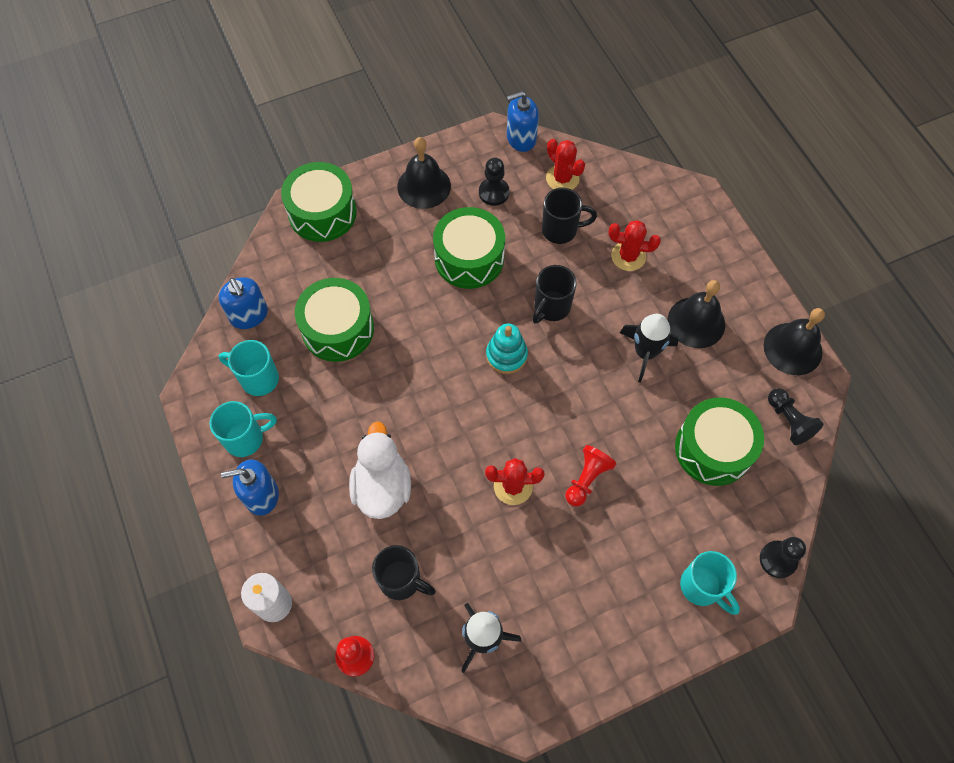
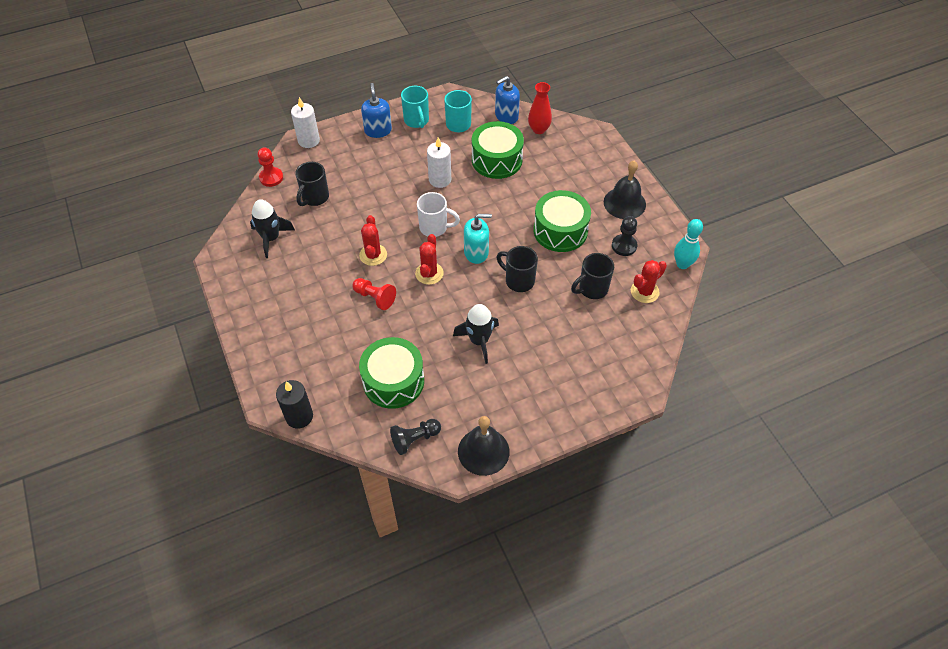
camera: 90 degrees right, 10 degrees down
(281, 275) = (539, 129): none -> red vase
(322, 213) = (593, 147): green drum -> none
(372, 402) = (440, 180): none -> white candle
(382, 487) = (378, 186): white duck -> none
(463, 407) = (434, 228): none -> white mug
(506, 355) = (476, 252): turquoise stacking toy -> turquoise soap dispenser
(521, 138) = (682, 264): blue soap dispenser -> turquoise bowling pin
(561, 230) = (592, 289): black mug -> black mug turned 60 degrees clockwise
(628, 256) = (570, 334): red cactus -> red cactus (429, 273)
(696, 322) = (508, 379): black bell -> none
(702, 587) = (286, 364): turquoise mug -> none
(778, 560) = (299, 416): black pawn -> black candle

